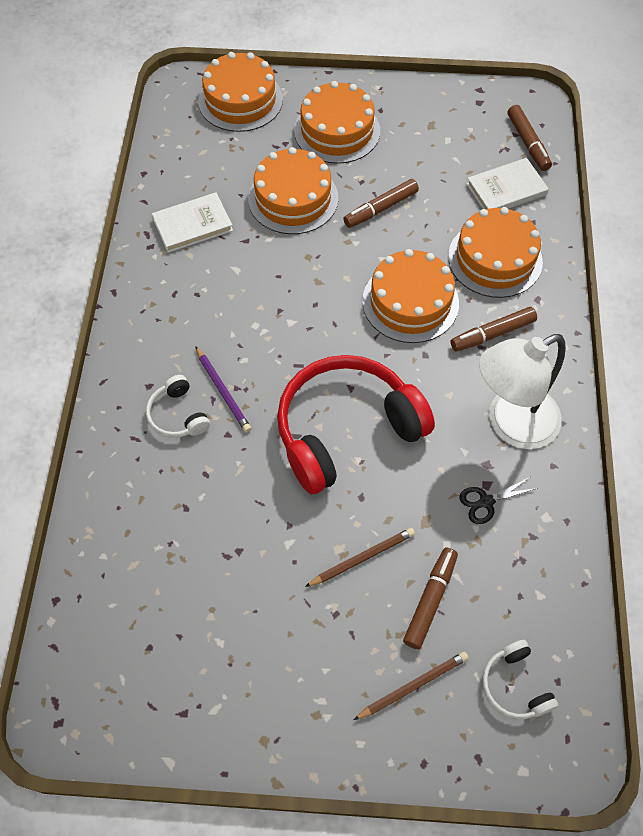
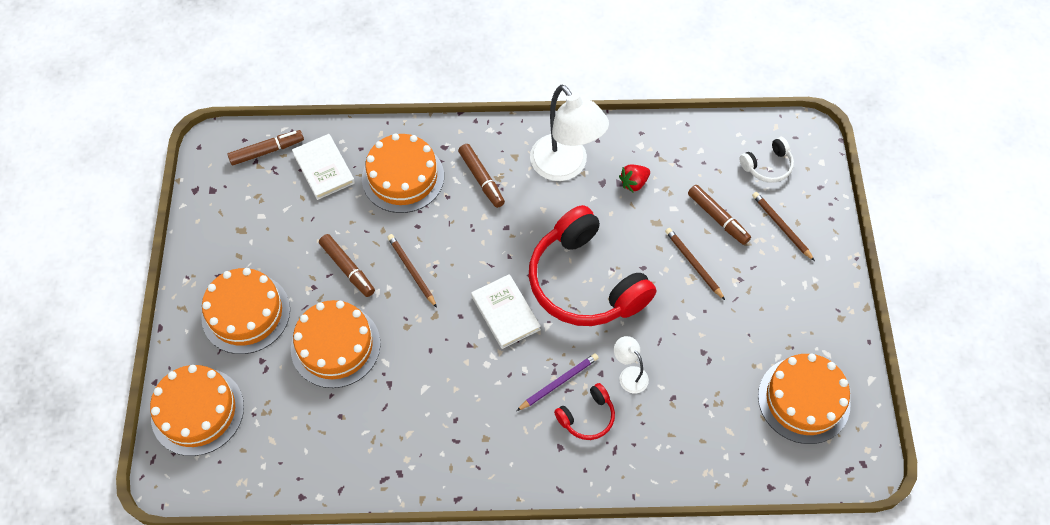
camera: 95 degrees left, 0 degrees up
(178, 415) = (587, 417): white headphones -> red headphones
(192, 225) = (371, 436): white book -> white book (505, 313)
(221, 464) = (629, 375): none -> white lamp
(374, 263) = (412, 271): none -> brown pencil
(410, 302) = (453, 240): orange cake -> orange cake (803, 400)
(430, 600) = (717, 218): brown marker -> brown marker turned 150 degrees counterclockwise
(486, 501) = (634, 183): black scissors -> red strawberry

